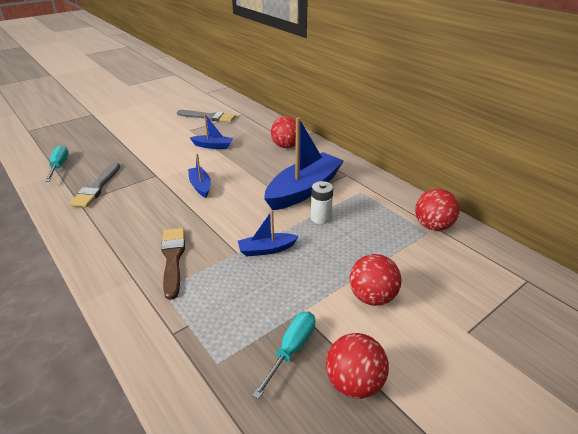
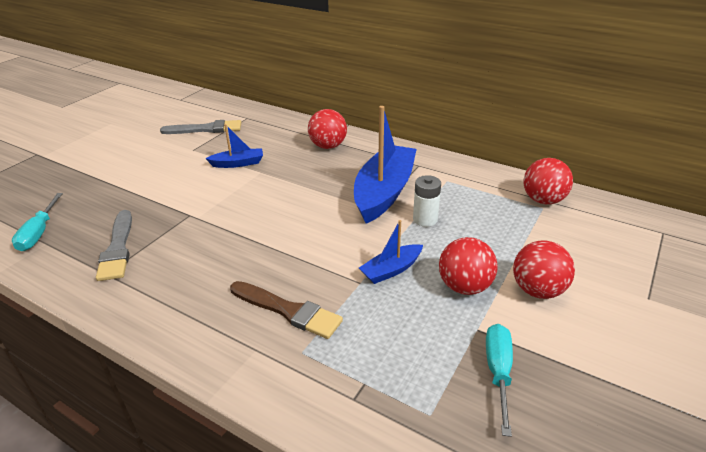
camera: 20 degrees left, 0 degrees up
(59, 166) = (39, 233): turquoise screwdriver -> turquoise screwdriver turned 150 degrees counterclockwise
(173, 258) = (288, 311): brown brush -> brown brush turned 150 degrees clockwise
(200, 186) = (258, 215): blue boat -> none
(354, 382) = (583, 385): red ball -> red ball (464, 286)

